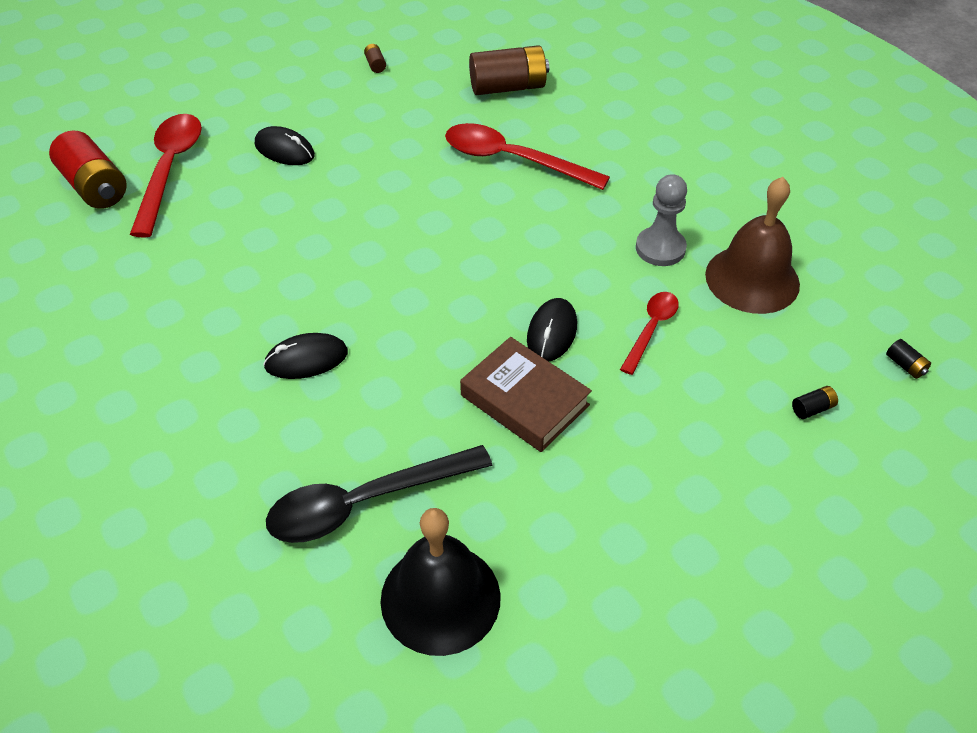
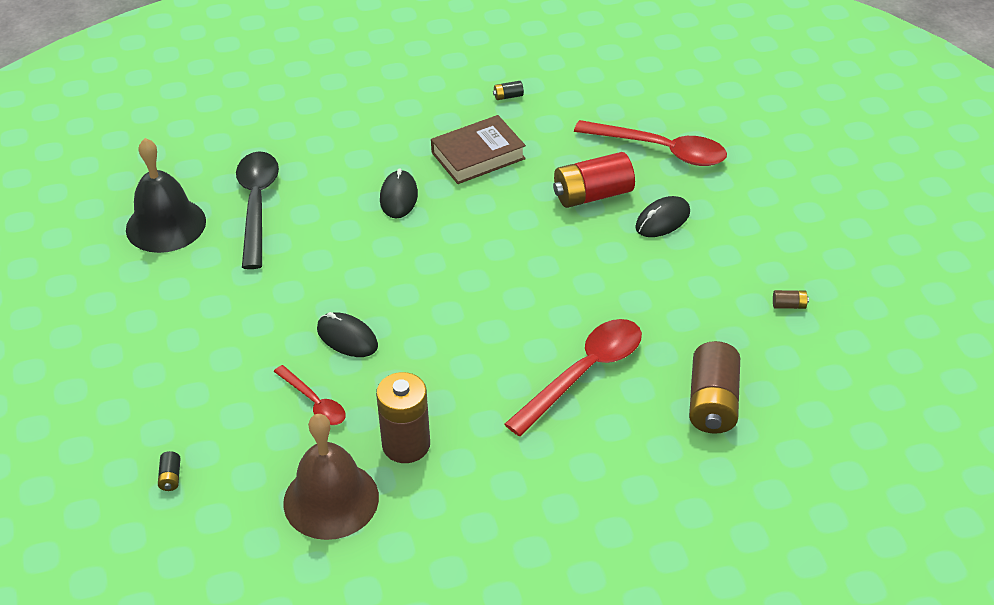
camera: 110 degrees right, 5 degrees down
(95, 187) = (654, 109): red battery -> red battery (592, 195)
(524, 400) = (290, 303): brown book -> brown book (478, 156)
(660, 248) = (406, 445): grey pawn -> brown battery
(905, 365) = (168, 569): black battery -> black battery (508, 96)

